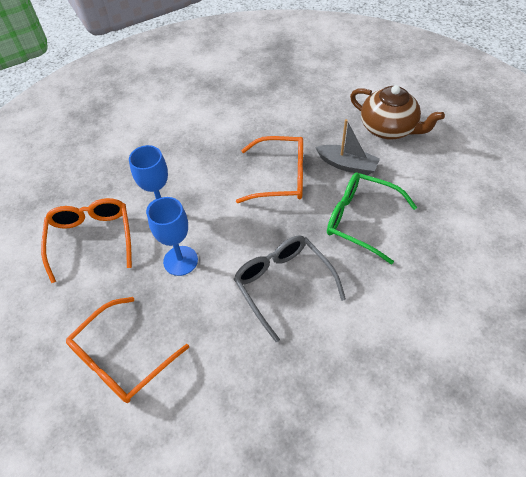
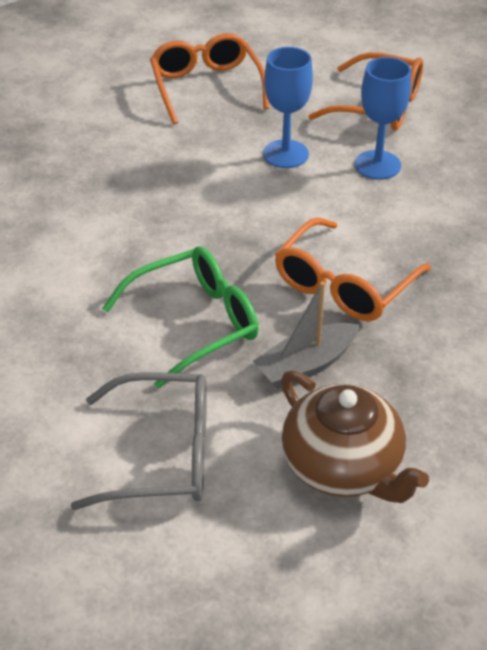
camera: 120 degrees right, 10 degrees down
(283, 284) = (174, 212): grey glasses -> grey glasses (162, 454)
(389, 128) = (343, 466): brown teapot -> brown teapot turned 105 degrees counterclockwise

